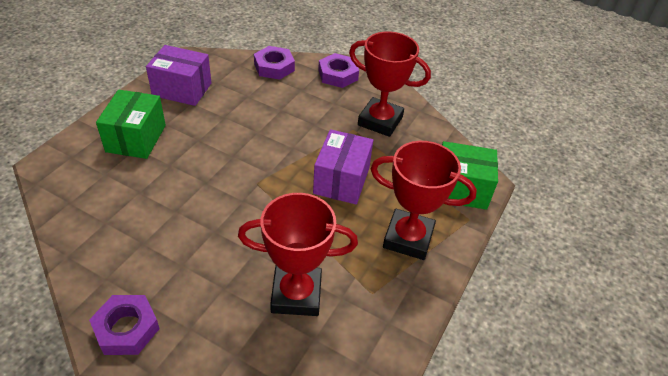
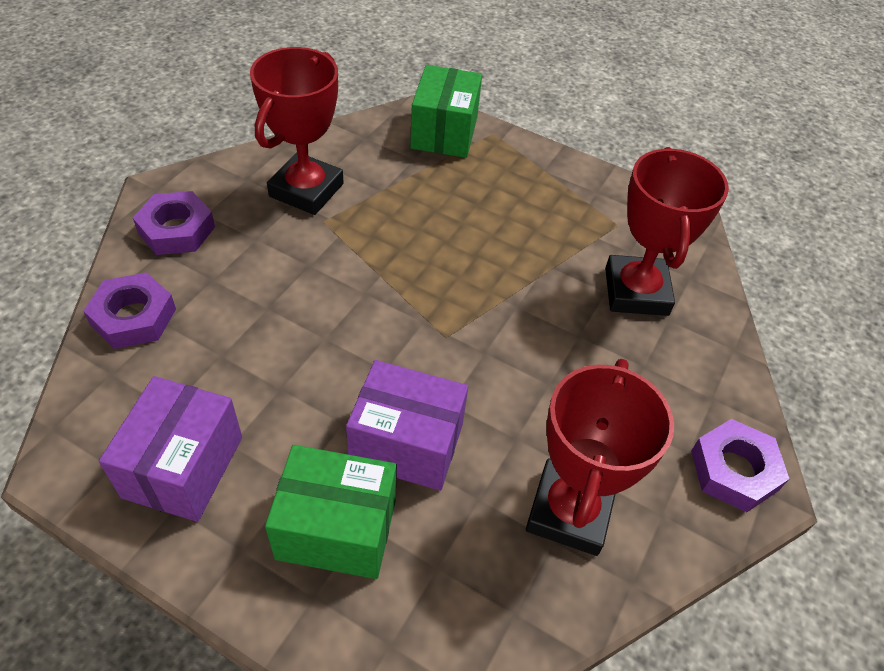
camera: 90 degrees left, 5 degrees up
(341, 180) = (436, 240): purple box -> purple box (406, 444)
(408, 238) = (531, 186): red trophy -> red trophy (569, 511)

